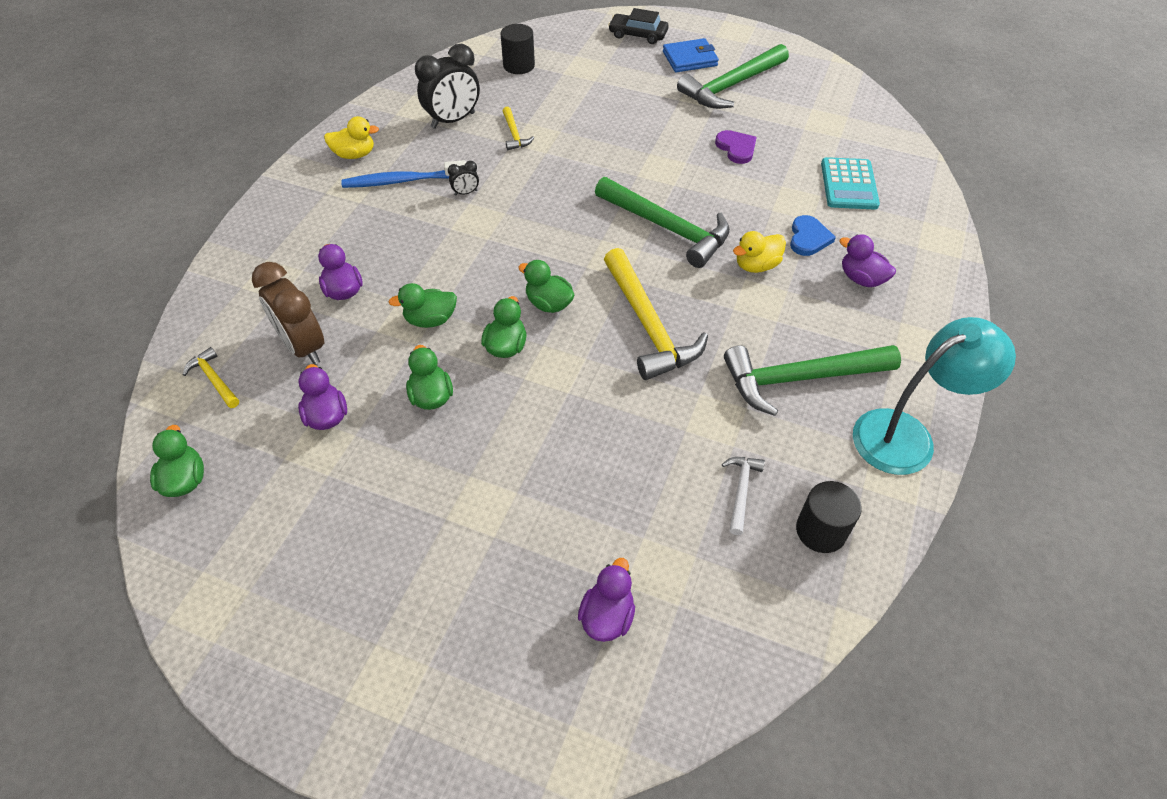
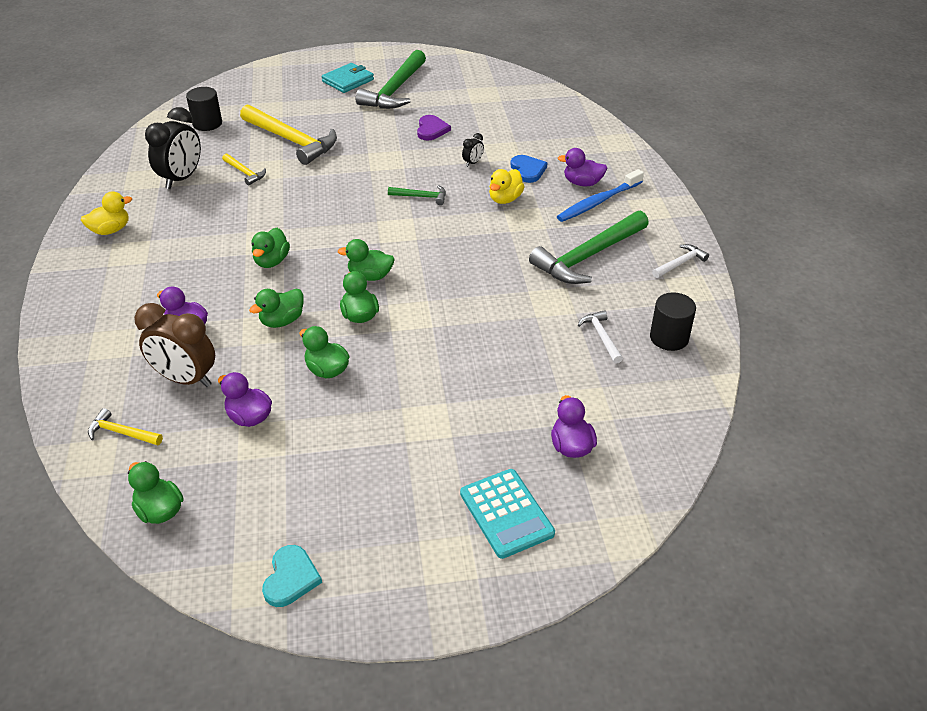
camera: 30 degrees left, 10 degrees down
(236, 618) = (291, 578): none -> turquoise heart
(402, 181) = (172, 235): blue toothbrush -> blue toothbrush (598, 202)
(465, 193) = (237, 226): black clock -> black clock (472, 163)
(468, 247) = (271, 261): none -> green duck
(638, 35) = (292, 75): black car -> none
(648, 325) = (458, 263): yellow hammer -> yellow hammer (292, 140)
(667, 228) = (421, 197): green hammer -> green hammer, size x0.47
(690, 59) = (348, 80): blue wallet -> turquoise wallet
(736, 148) = (431, 130): purple heart -> purple heart turned 60 degrees clockwise
(849, 184) = (530, 128): turquoise calculator -> turquoise calculator (506, 513)
(907, 435) = (680, 263): turquoise lamp -> white hammer

